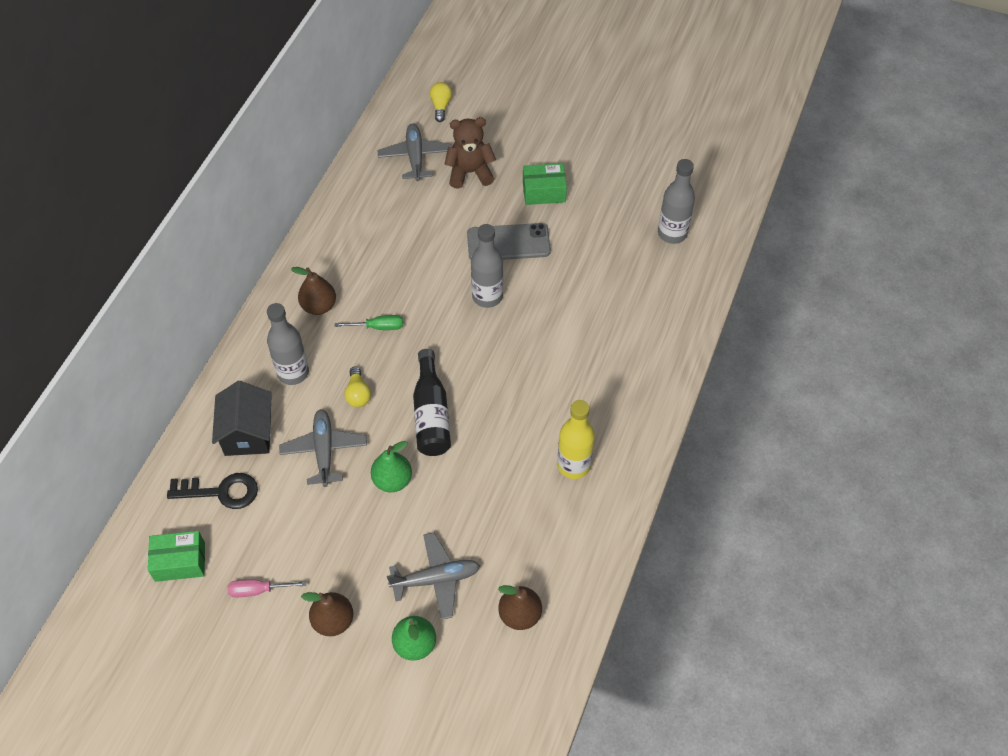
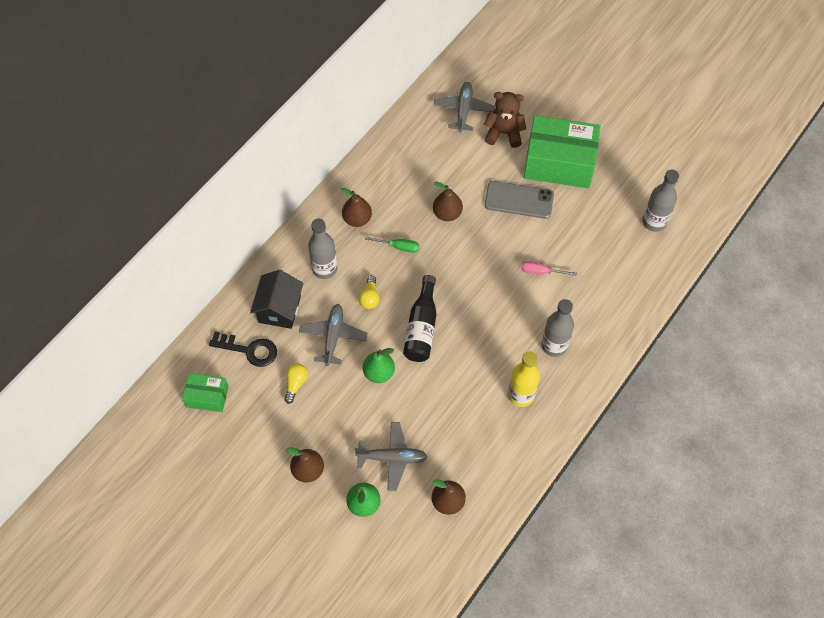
camera: 15 degrees right, 5 degrees up
(257, 590) = (258, 432): pink screwdriver -> pink screwdriver (540, 271)
(427, 276) = (447, 213): none -> brown pear
(441, 106) = (495, 71): yellow light bulb -> yellow light bulb (295, 384)
(487, 296) = (490, 241): grey bottle -> grey bottle (554, 345)
(544, 192) = (559, 163): green box -> green box, size x1.96

